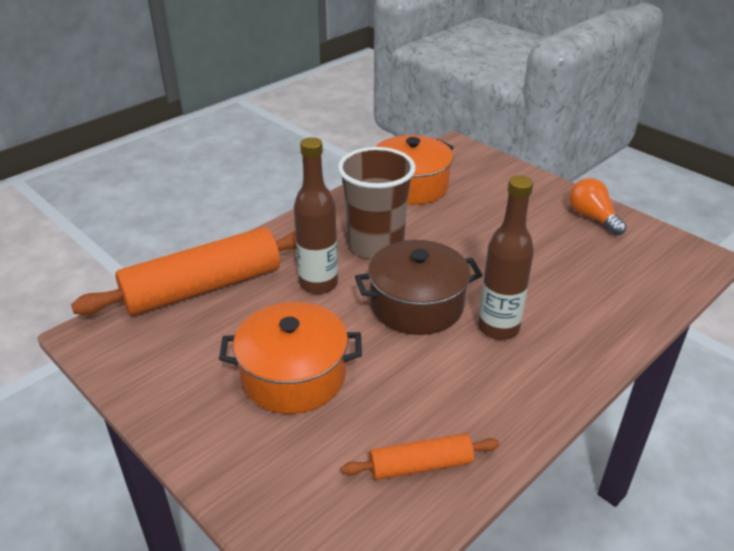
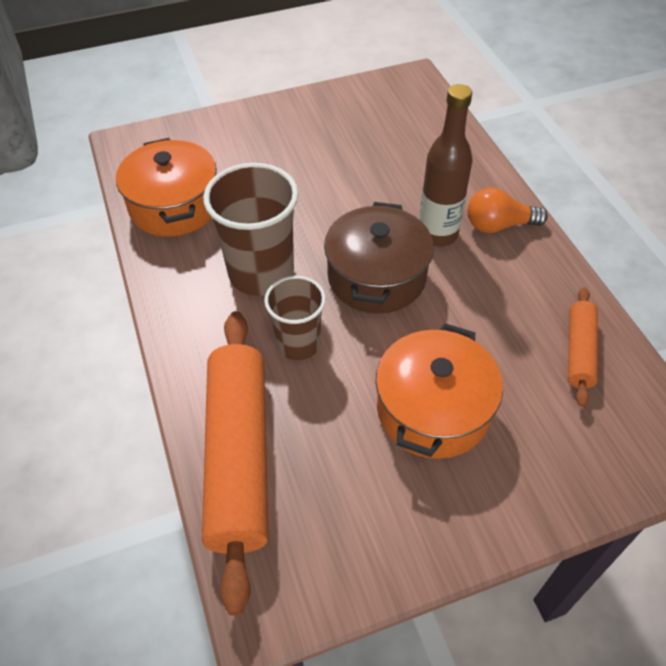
camera: 65 degrees left, 15 degrees up
(318, 284) = (298, 343): brown bottle -> brown cup
(592, 218) = (322, 109): orange light bulb -> orange light bulb (498, 225)

